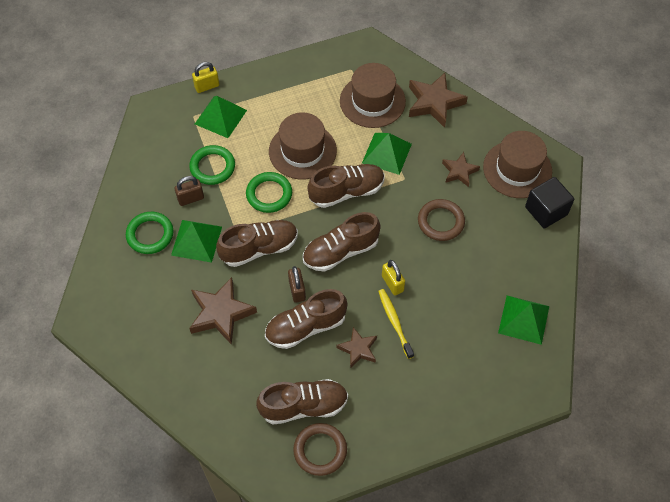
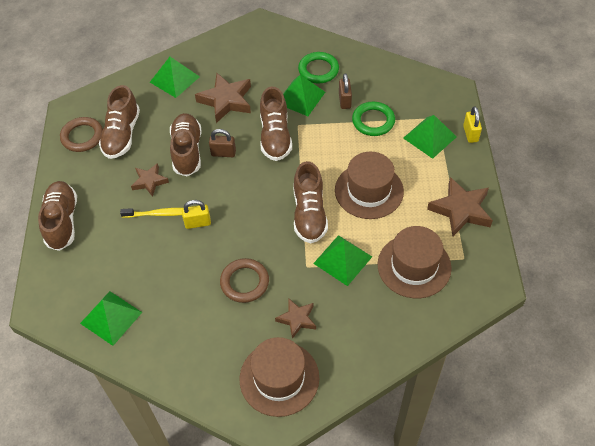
camera: 110 degrees right, 5 degrees down
(201, 382) = (174, 79): none -> green pyramid
(269, 194) = (328, 155): green ring -> none
(340, 251) = (247, 193): brown shoe -> brown shoe (62, 221)
(434, 103) = (395, 325): brown star -> brown star (460, 210)
(546, 211) = (217, 387): black cube -> none

